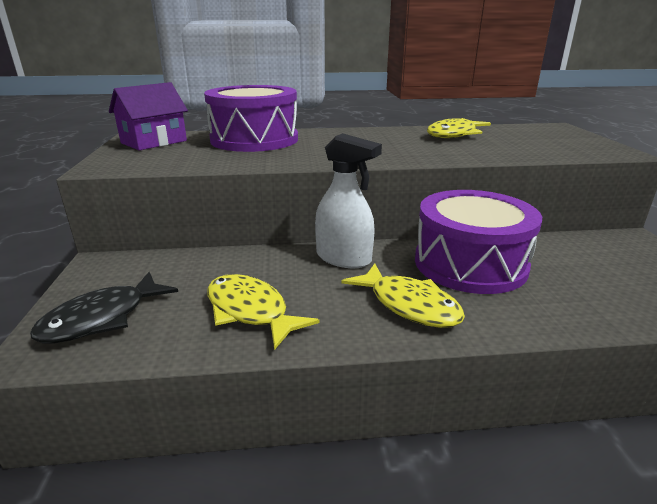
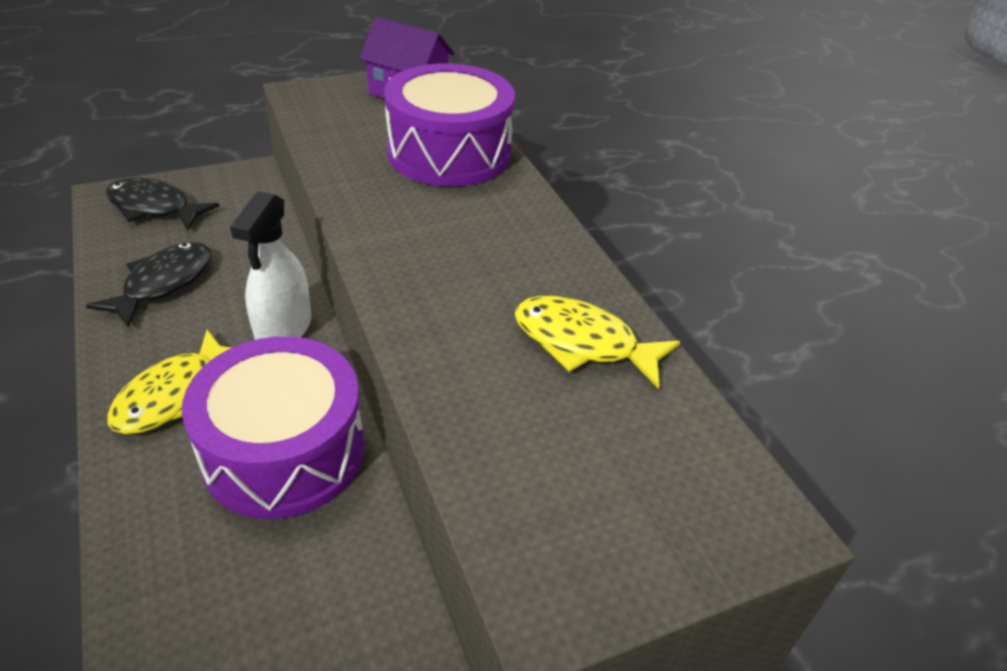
camera: 70 degrees right, 15 degrees up
(250, 311) = (164, 283): yellow fish -> black fish

